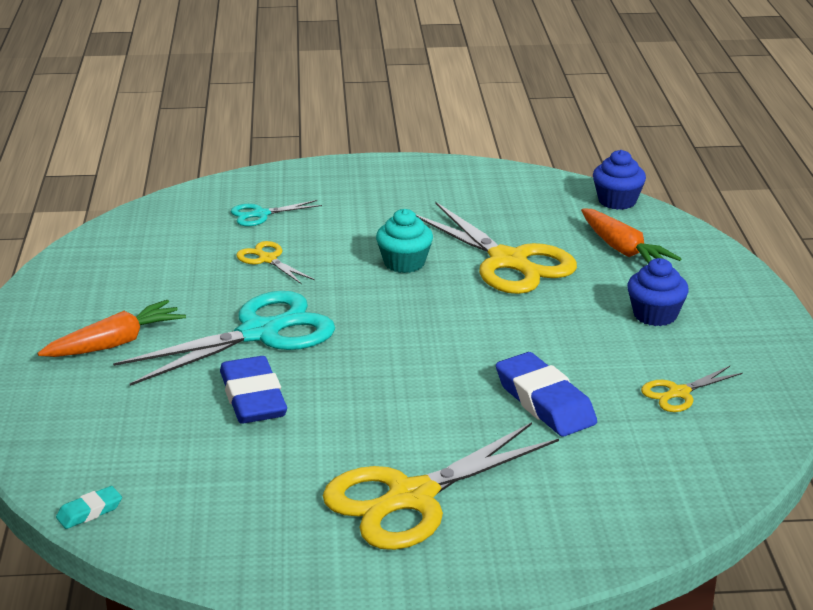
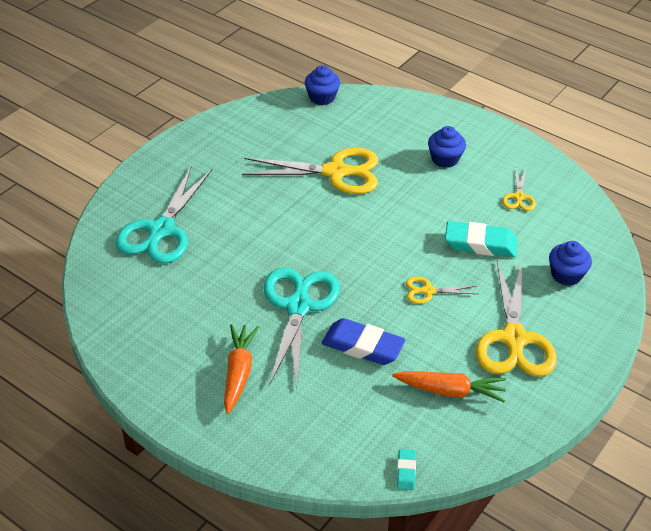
camera: 50 degrees left, 15 degrees up
(260, 215) = (161, 231): turquoise scissors -> turquoise scissors, size x2.11
(267, 259) = (218, 258): yellow scissors -> yellow scissors (427, 291)
(404, 263) = (290, 209): turquoise cupcake -> none
(544, 402) = (480, 244): blue eraser -> turquoise eraser
(592, 490) = (566, 275): none -> blue cupcake
(623, 250) = (373, 128): orange carrot -> orange carrot (450, 391)

